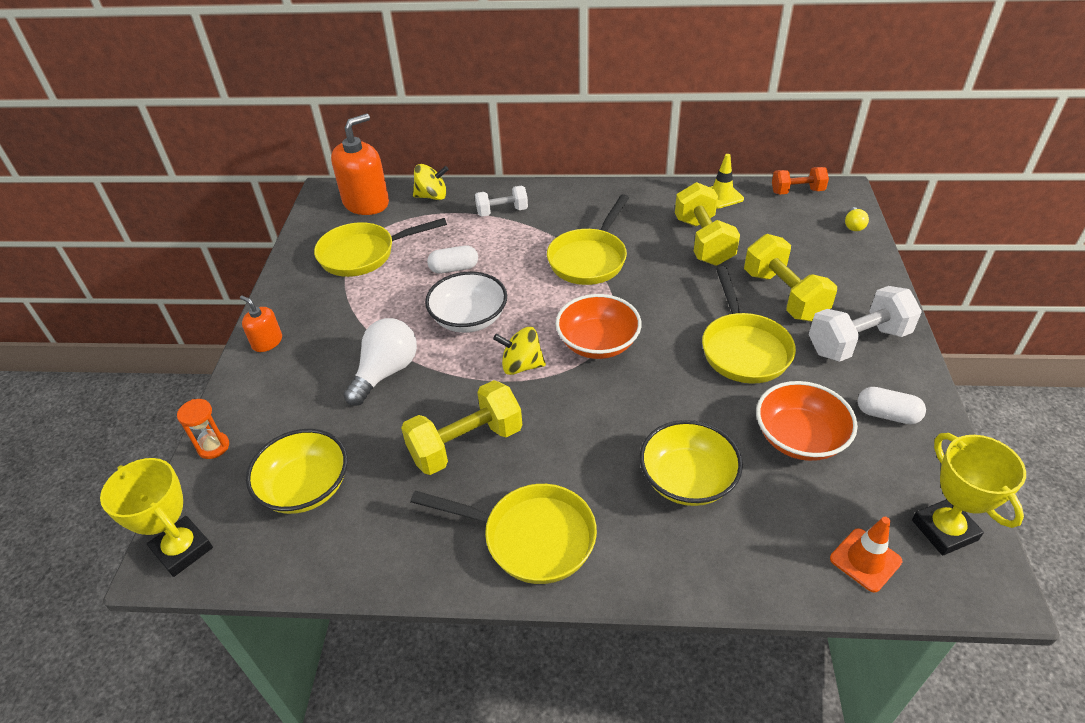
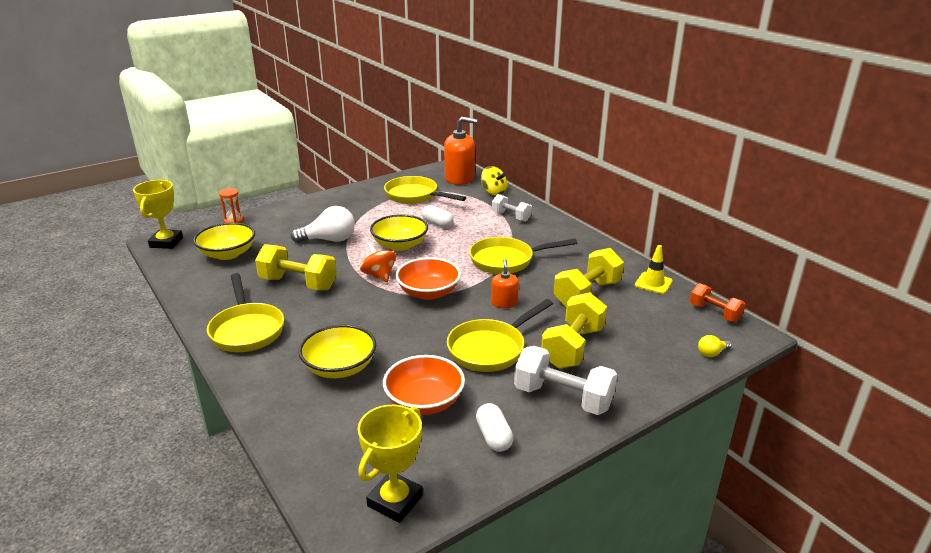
camera: 50 degrees right, 15 degrees down
(267, 342) = (317, 202): orange soap dispenser -> orange soap dispenser (504, 303)
(469, 319) = (400, 245): white bowl -> yellow bowl
(521, 365) = (379, 276): yellow spinning top -> orange spinning top
(865, 560) = (332, 467): orange traffic cone -> none

